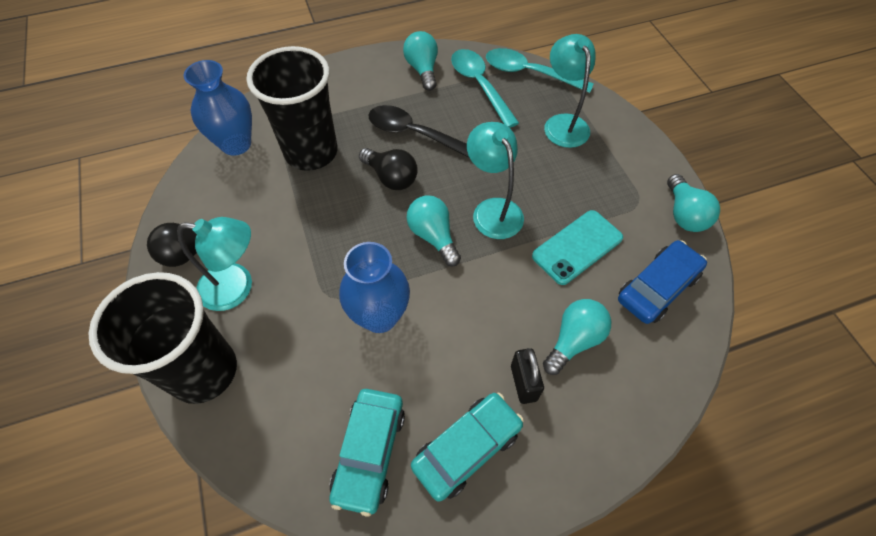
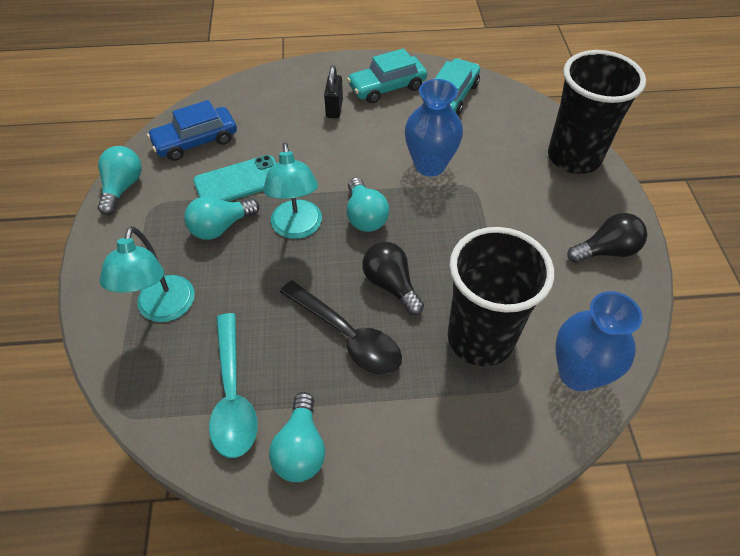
camera: 165 degrees left, 5 degrees down
(237, 288) = (555, 210): turquoise lamp -> none
(529, 73) = (152, 401): turquoise spoon -> none
(574, 340) = (284, 123): turquoise light bulb -> turquoise light bulb (220, 227)

